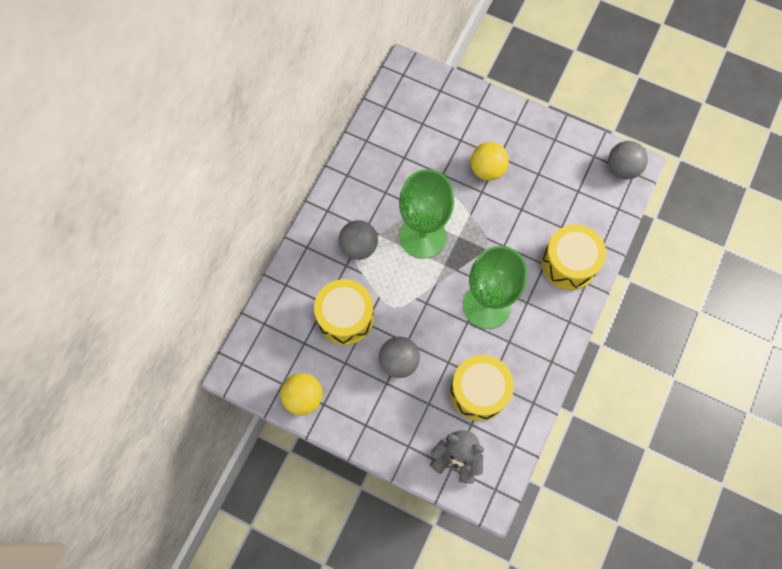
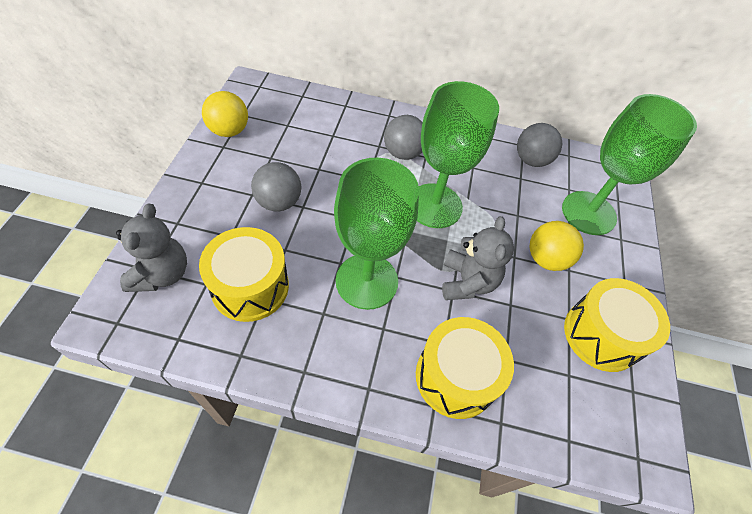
camera: 70 degrees right, 15 degrees down
(345, 317) = (321, 152): yellow drum -> yellow drum (601, 335)
(449, 119) = (588, 213): none -> green goblet
(498, 233) = (467, 282): none -> grey teddy bear
(622, 168) = (637, 438): grey ball -> grey ball (531, 160)

